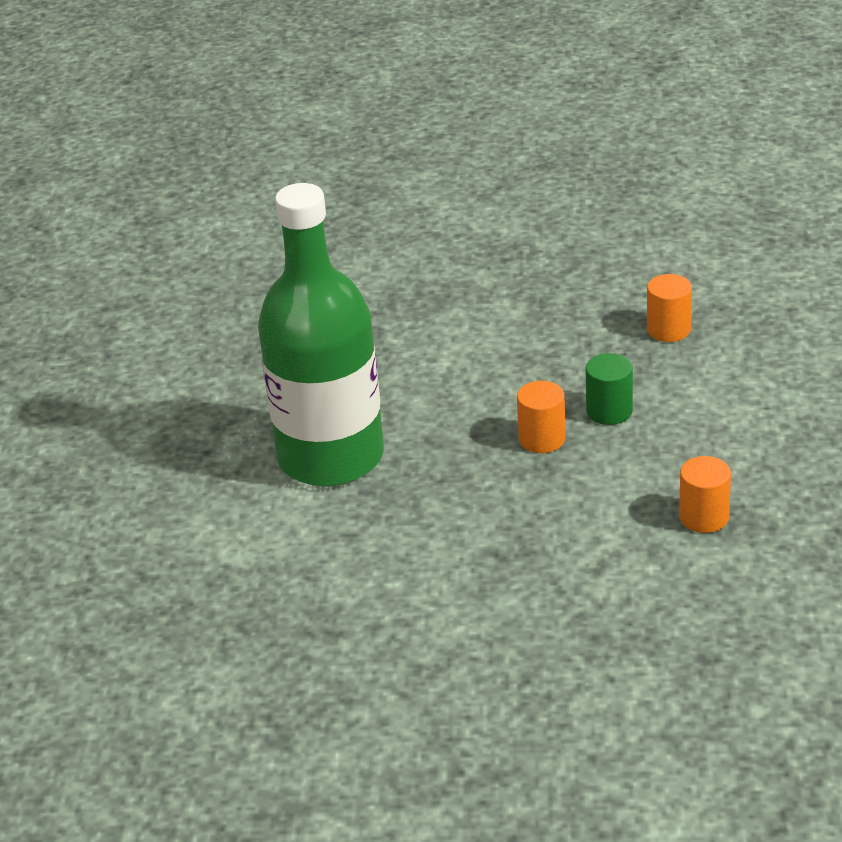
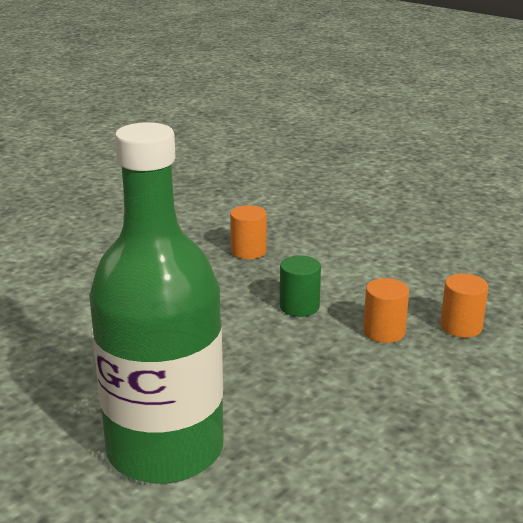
camera: 55 degrees left, 10 degrees down
(542, 439) = (291, 344): orange cylinder -> orange cylinder (384, 332)

